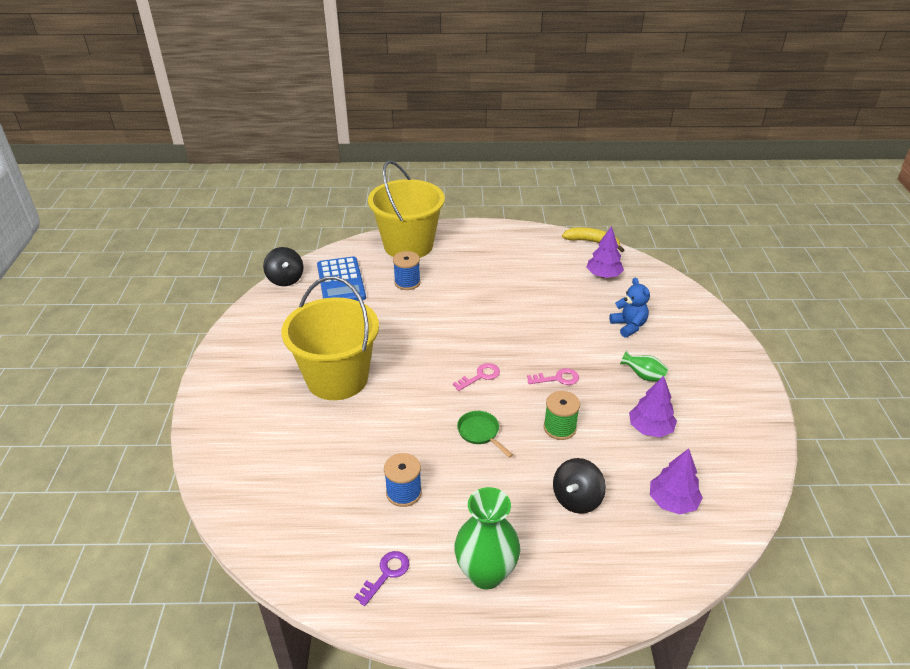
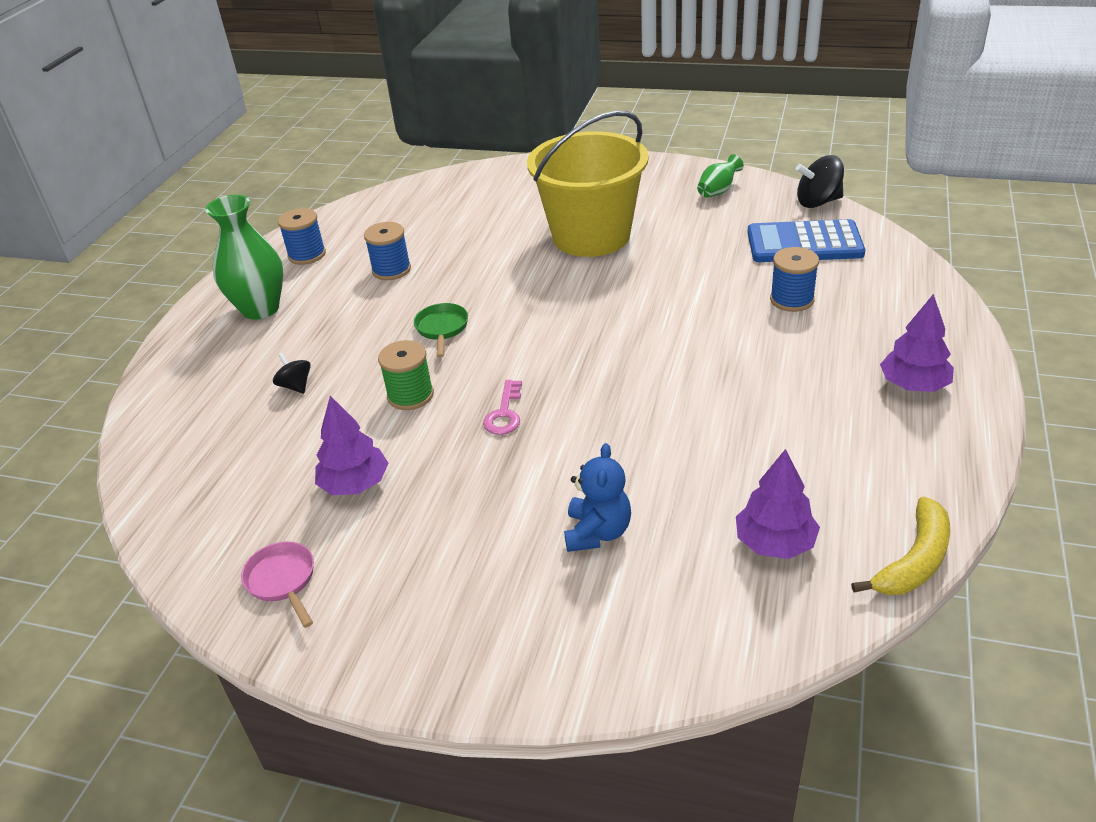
camera: 110 degrees right, 0 degrees up
(386, 574) = (307, 255): purple key -> blue spool
(408, 245) = (907, 309): yellow bucket -> none
(480, 376) = (544, 342): pink key -> none
(480, 433) = (442, 329): green pan -> green pan turned 75 degrees counterclockwise
(576, 499) = (295, 386): black spinning top -> black spinning top, size x0.60
(628, 326) = (597, 532): blue teddy bear -> blue teddy bear turned 75 degrees counterclockwise
(643, 376) = (463, 512): green vase -> green vase (718, 191)
(672, 502) = (230, 467): purple tree -> purple tree (913, 385)
(735, 434) = (283, 581): none -> pink pan

